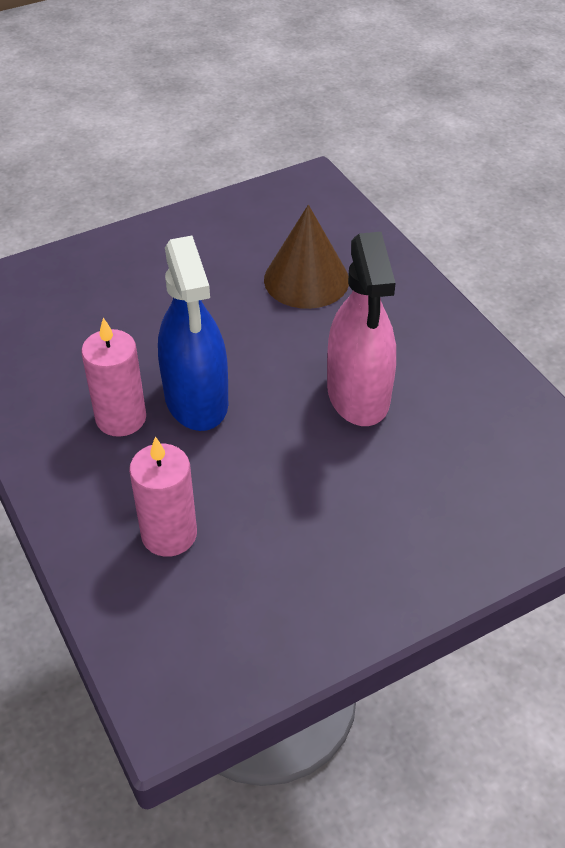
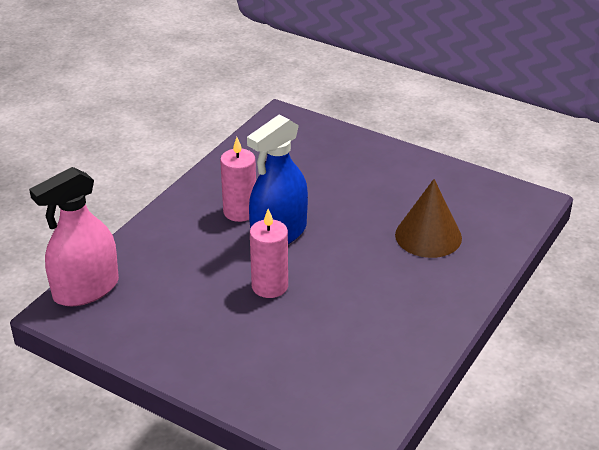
camera: 60 degrees right, 10 degrees down
(169, 534) = (170, 264): pink candle -> pink candle (269, 286)
(358, 394) = (342, 297): pink spray bottle -> pink spray bottle (86, 289)

